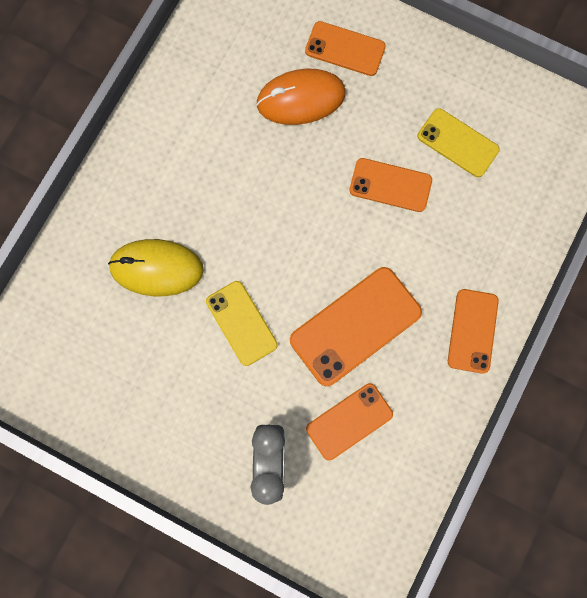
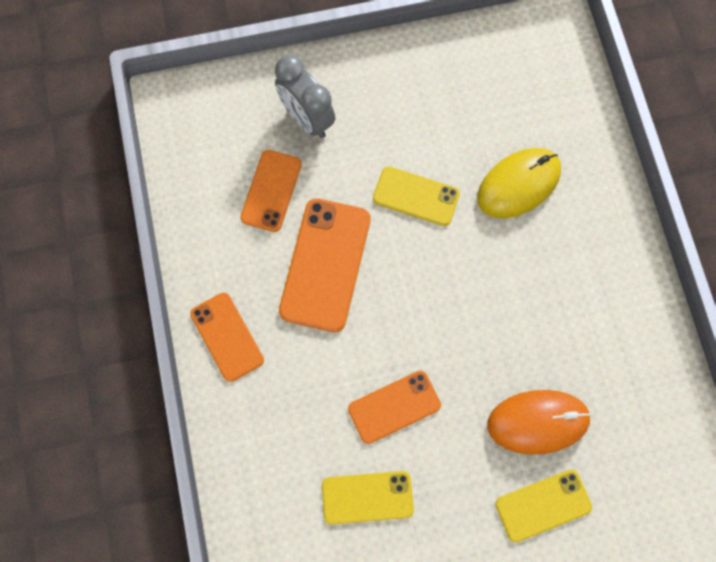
camera: 140 degrees right, 5 degrees down
(301, 99) = (538, 422): orange mouse -> orange mouse turned 45 degrees clockwise
(345, 49) = (543, 505): orange phone -> yellow phone

